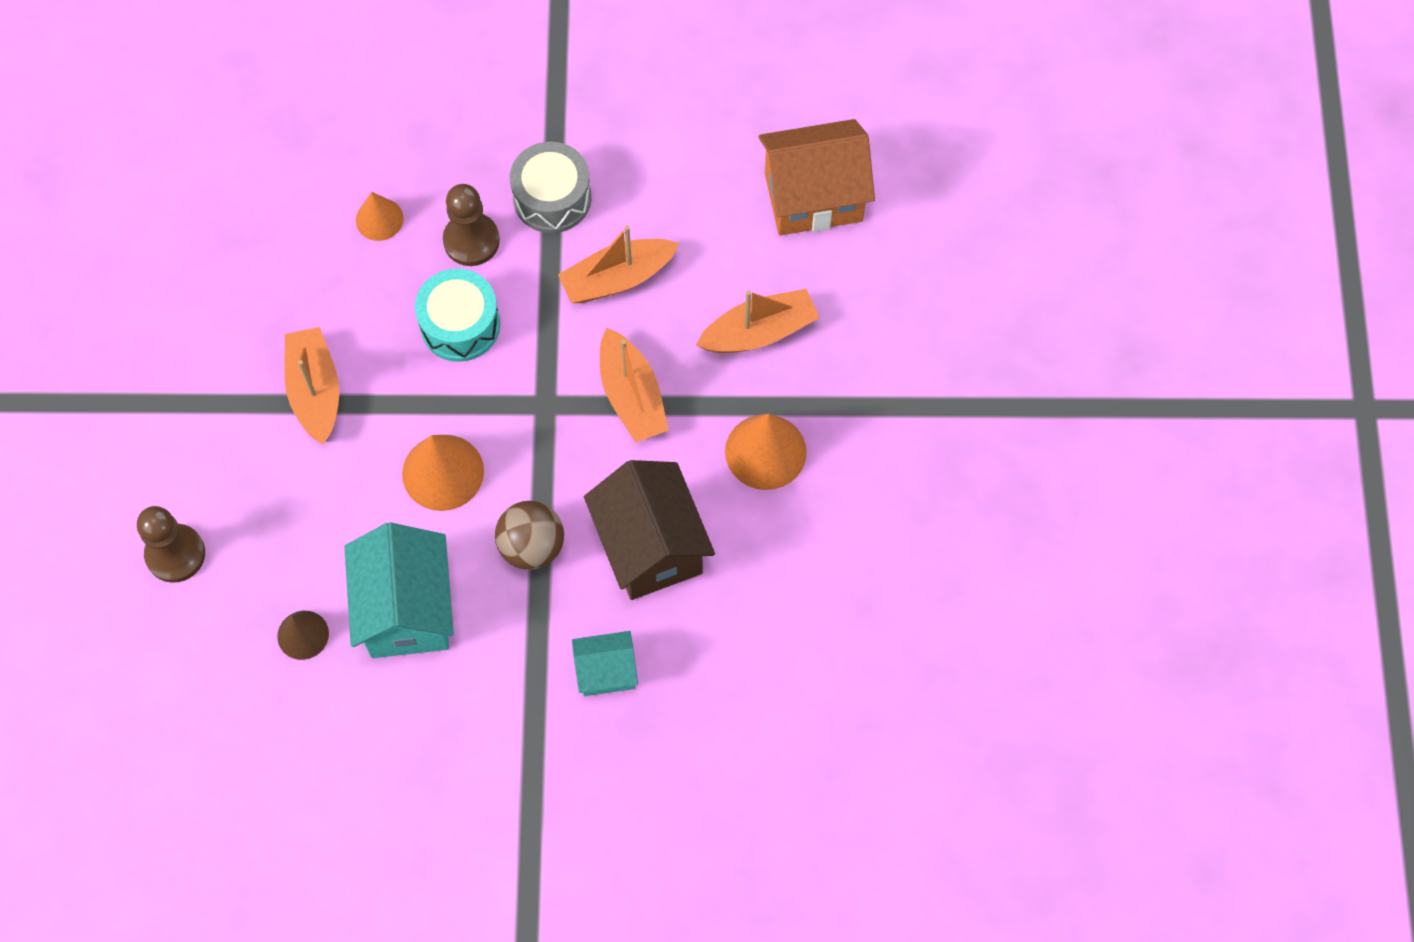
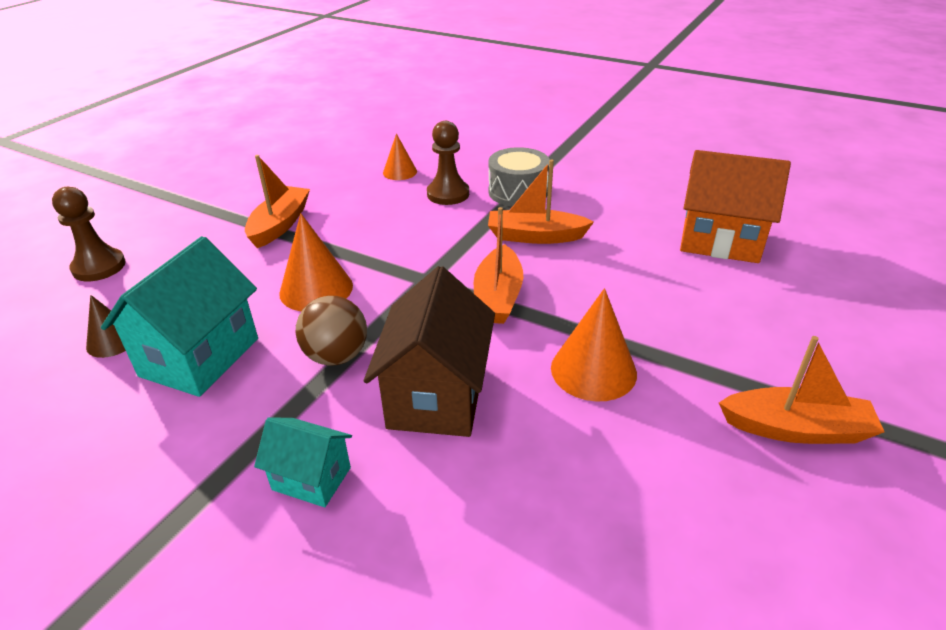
camera: 30 degrees right, 30 degrees down
(460, 325) = (404, 225): turquoise drum -> none
(759, 332) = (633, 295): orange boat -> orange boat (796, 429)

